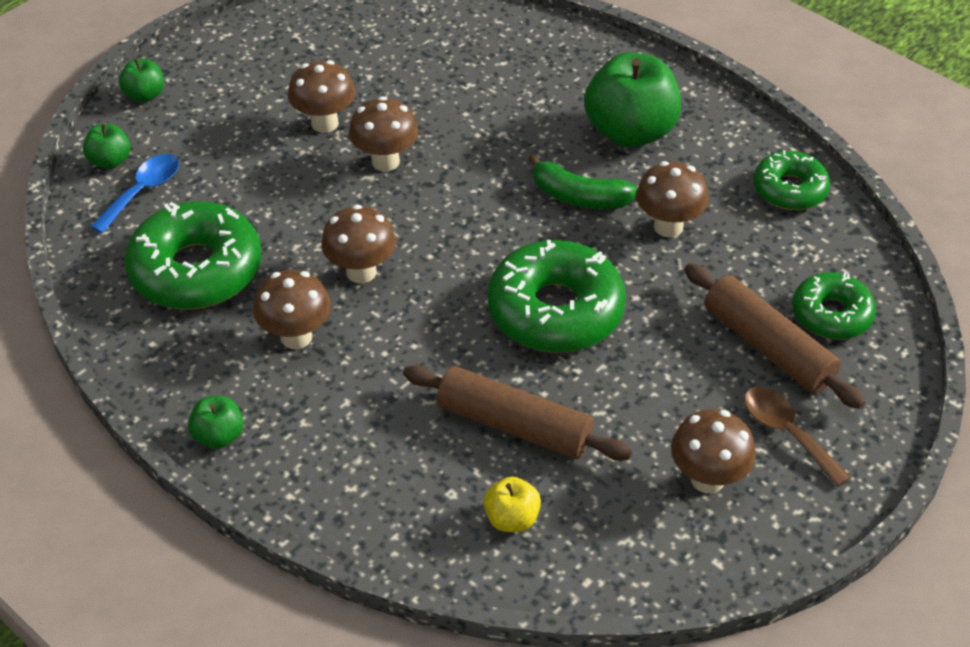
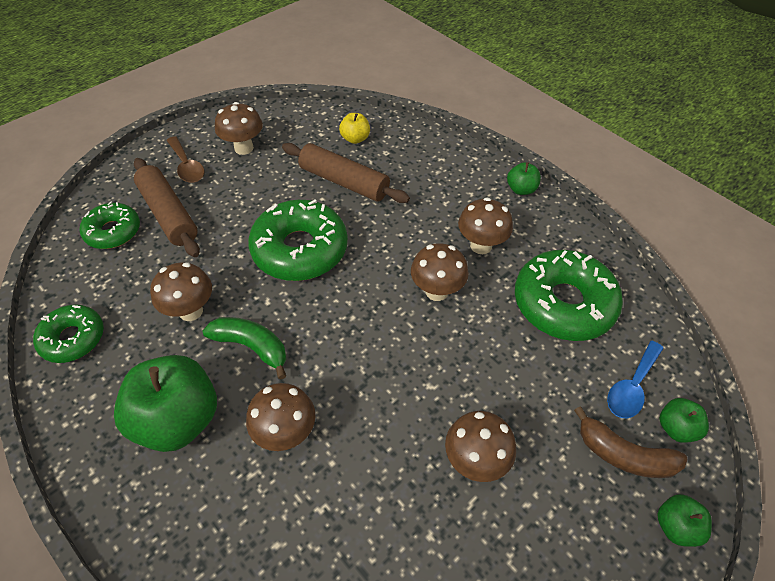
camera: 175 degrees left, 5 degrees up
(174, 137) = (624, 455): none -> brown banana
(385, 161) = (415, 403): brown mushroom -> brown mushroom (286, 433)

